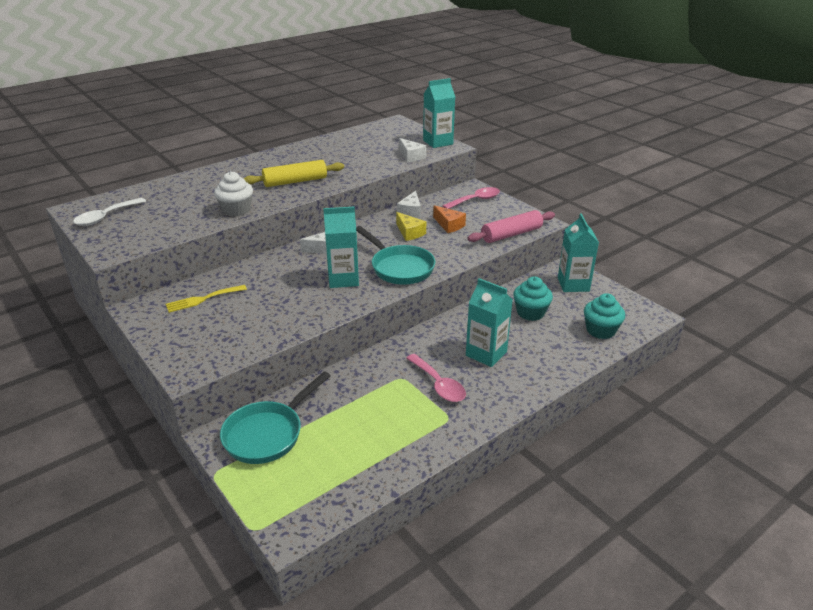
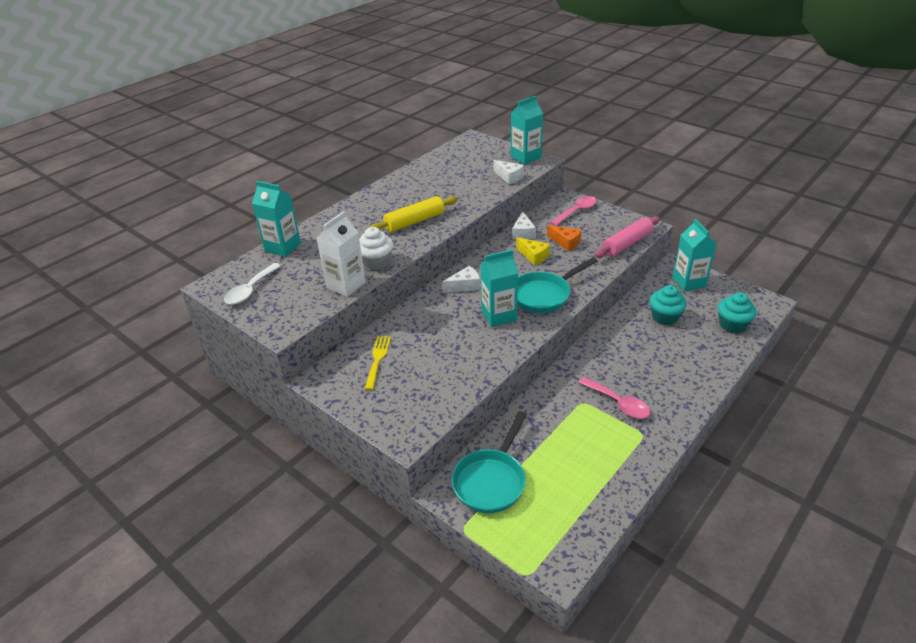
camera: 10 degrees left, 5 degrees up
(195, 224) = (346, 285): none -> white carton
(203, 299) = (377, 359): yellow fork -> yellow fork turned 135 degrees clockwise
(399, 268) = (544, 295): turquoise pan -> turquoise pan turned 105 degrees clockwise
(486, 353) = (645, 365): turquoise carton -> turquoise carton (283, 247)

